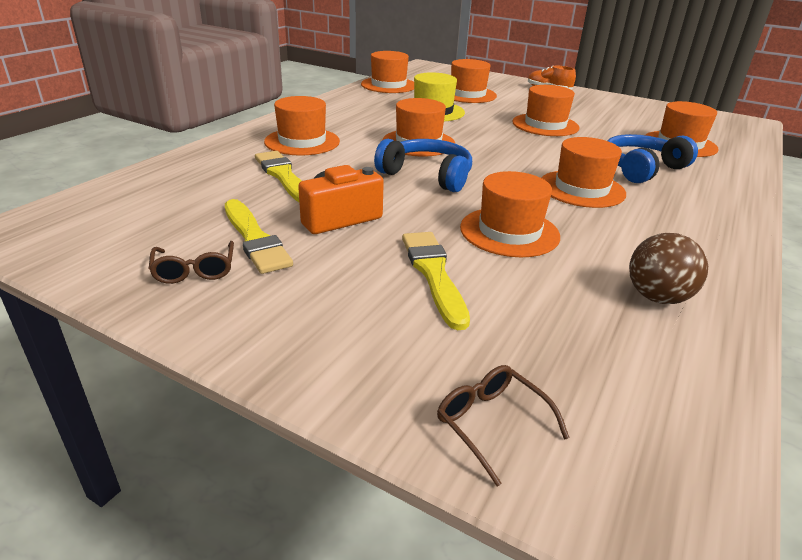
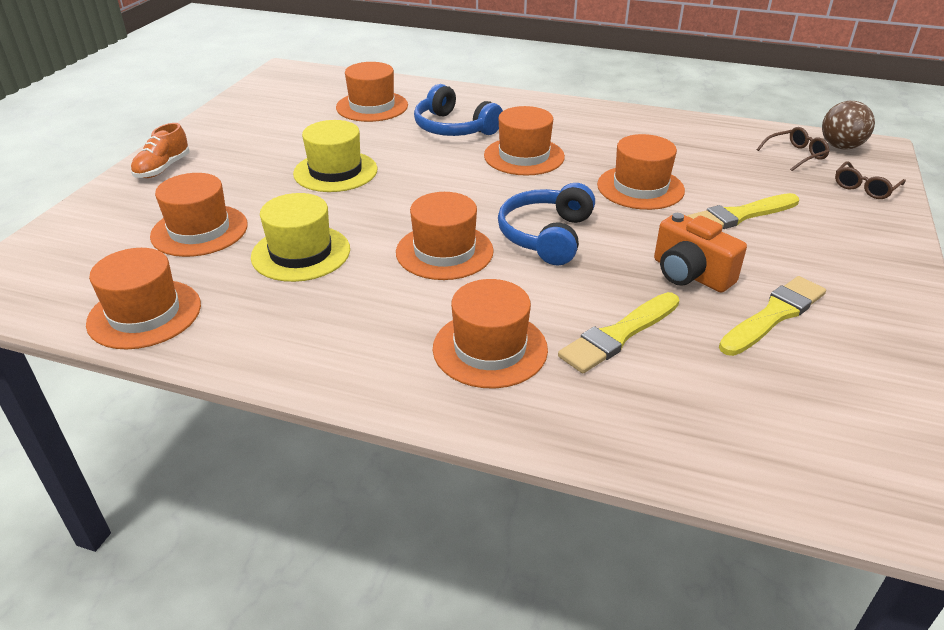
camera: 100 degrees left, 5 degrees up
(194, 270) = (856, 334): brown glasses -> brown glasses (796, 155)
(545, 125) = (335, 171): orange hat -> yellow hat
(657, 297) = (688, 138): brown ball -> brown ball (840, 147)

